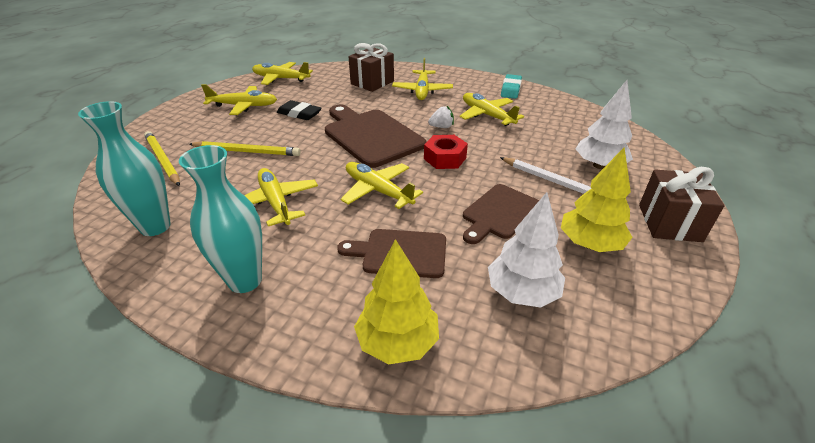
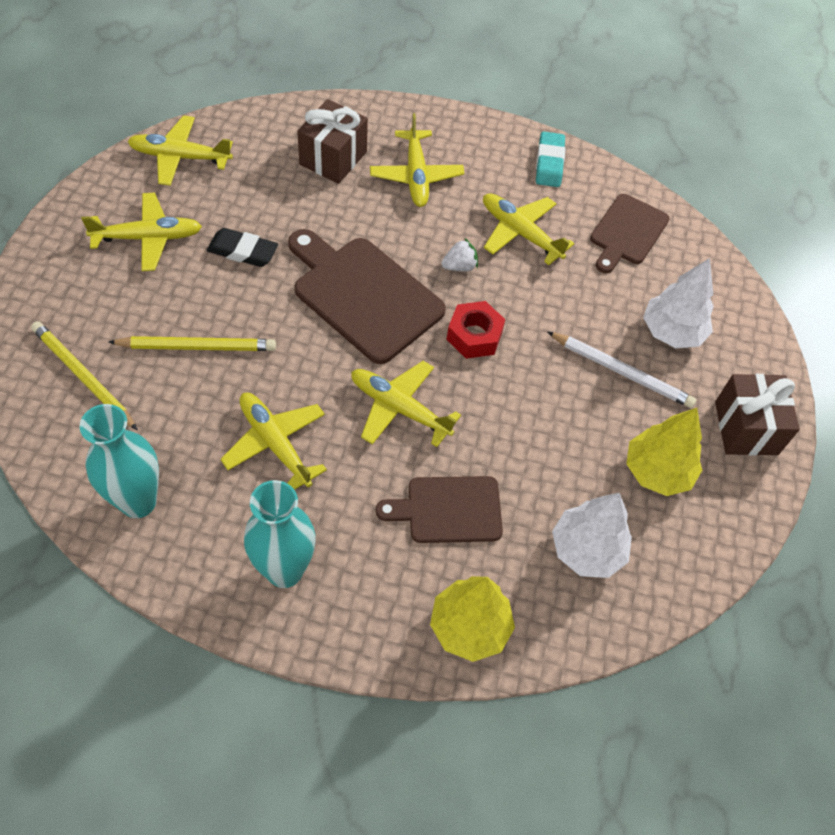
camera: 15 degrees left, 20 degrees up
(499, 213) = (554, 433): brown cutting board -> brown cutting board (627, 232)

